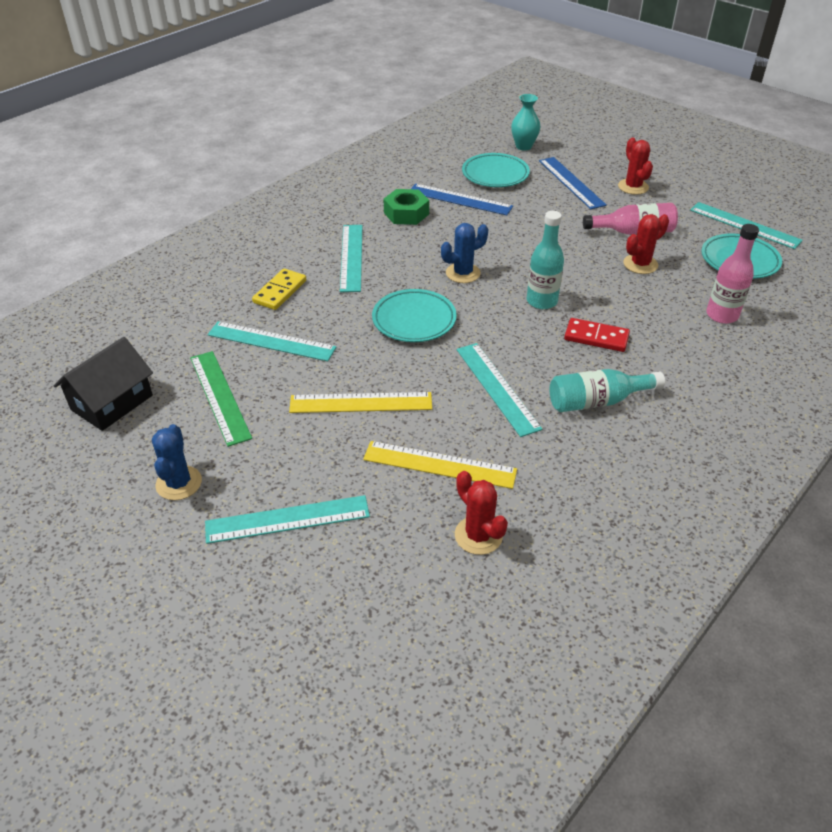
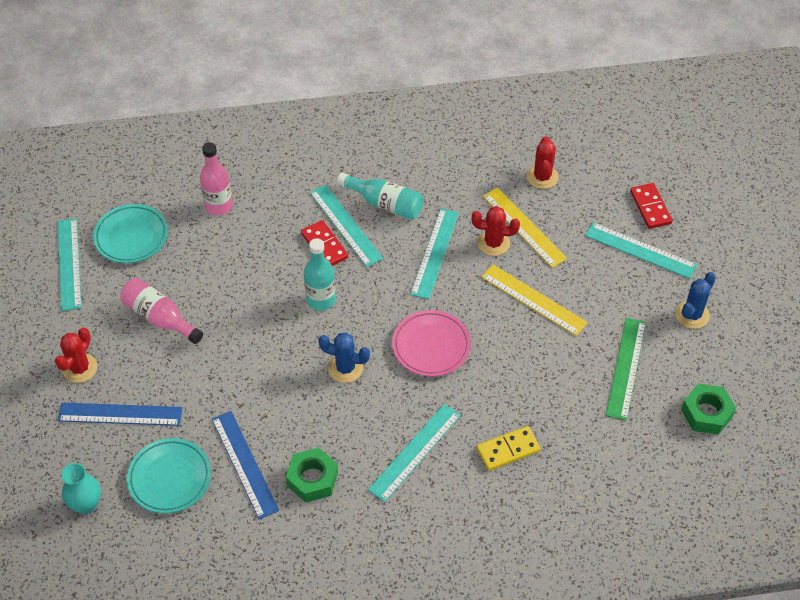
camera: 140 degrees left, 10 degrees up
(112, 402) = (706, 413): black house -> green nut
(271, 341) = (554, 397): turquoise ruler -> turquoise ruler (346, 225)
(314, 583) = (650, 207): none -> red domino
(414, 320) = (431, 346): turquoise plate -> pink plate
(571, 182) = (120, 414): blue ruler -> blue ruler turned 75 degrees clockwise
(640, 264) = (204, 283): red cactus -> red cactus (493, 243)

